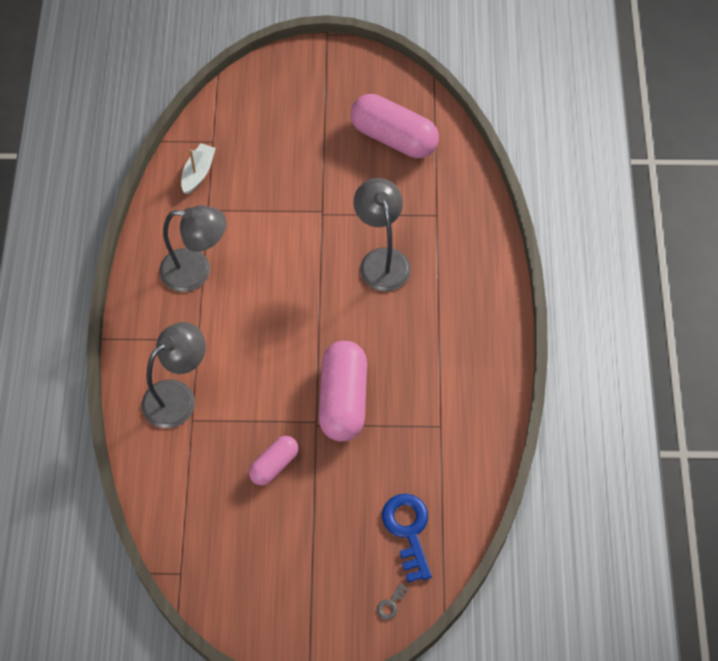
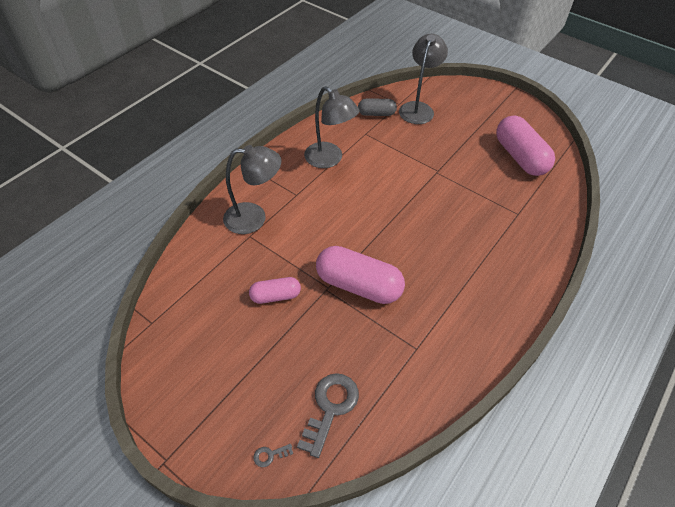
camera: 35 degrees right, 10 degrees down
(198, 173) = (376, 114): white boat -> grey capsule
(343, 399) = (358, 285): pink capsule -> pink capsule turned 75 degrees clockwise
(381, 260) = (457, 218): grey lamp -> grey lamp (418, 108)
(408, 531) = (330, 408): blue key -> grey key

